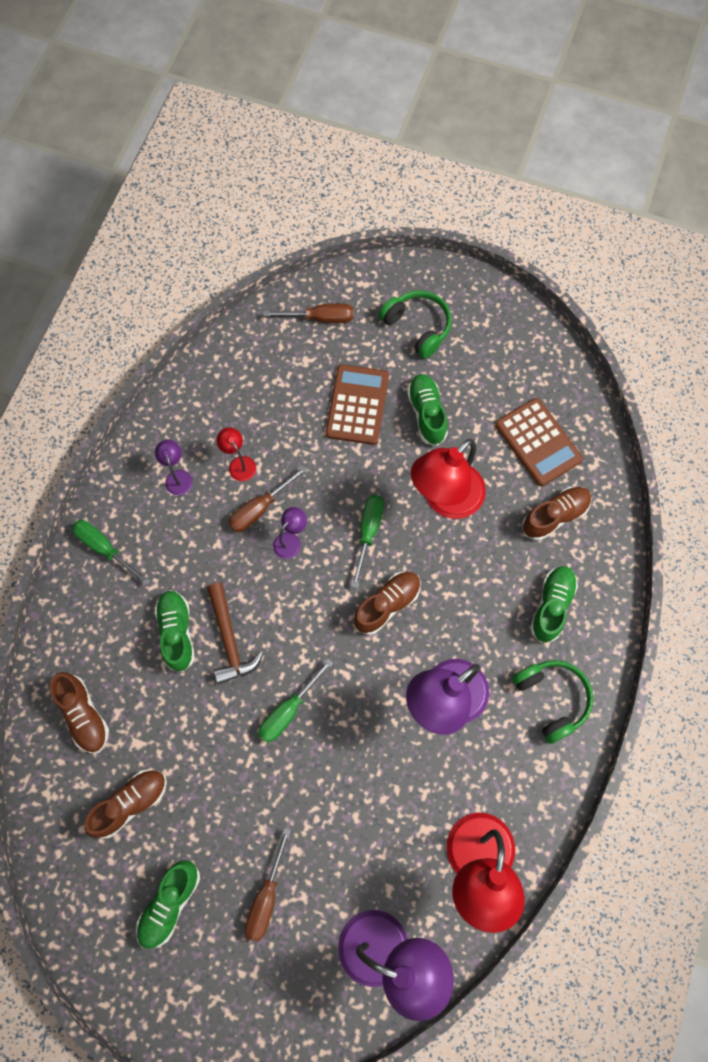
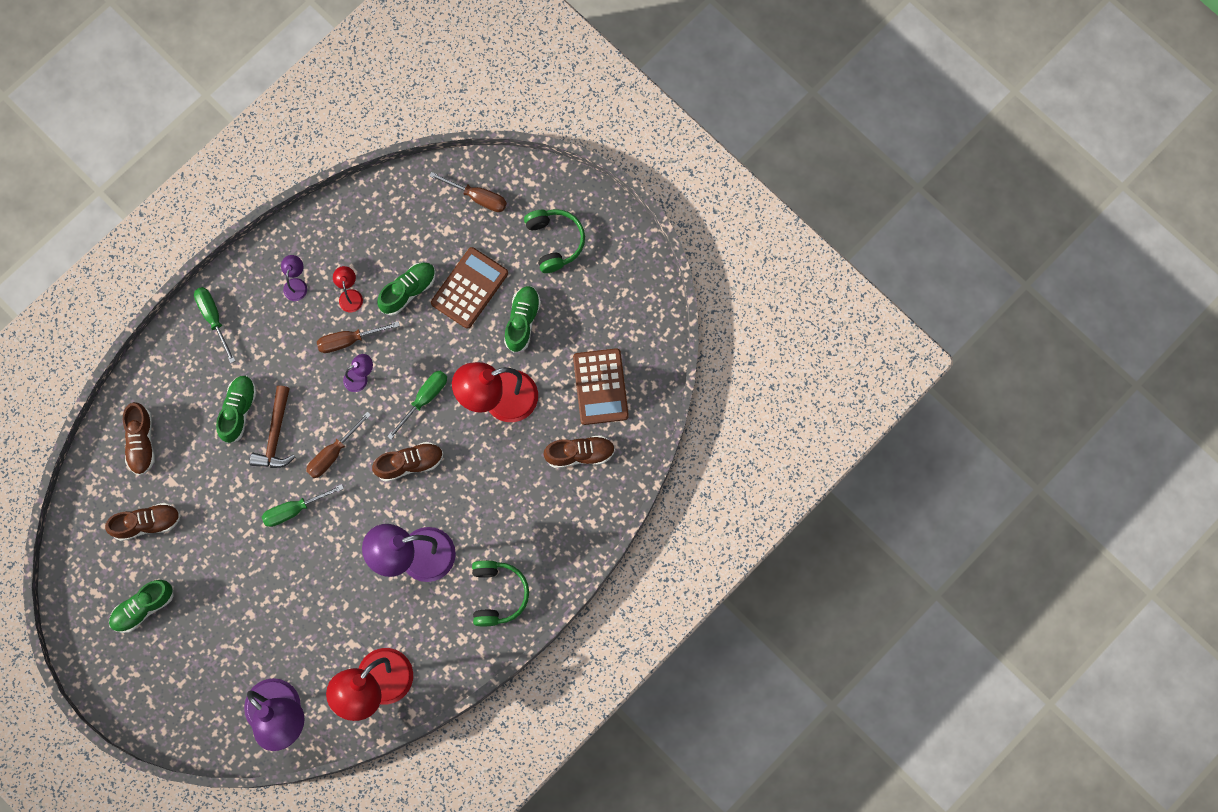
camera: 25 degrees right, 5 degrees up
(266, 897) = (213, 636): brown screwdriver -> brown screwdriver (333, 453)
(551, 606) = (537, 524): green shoe -> green shoe (408, 291)

